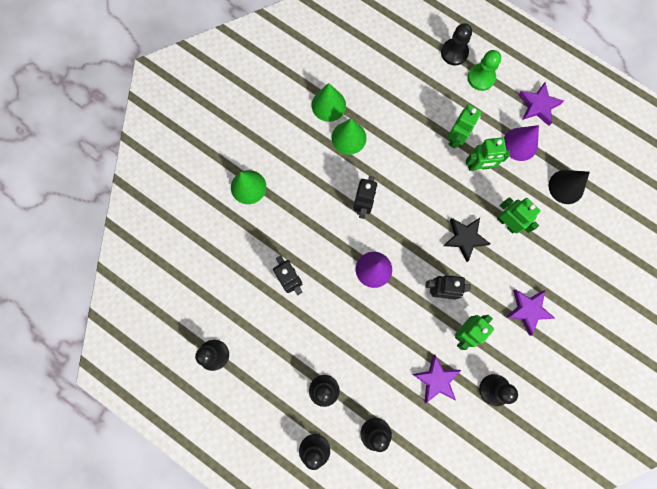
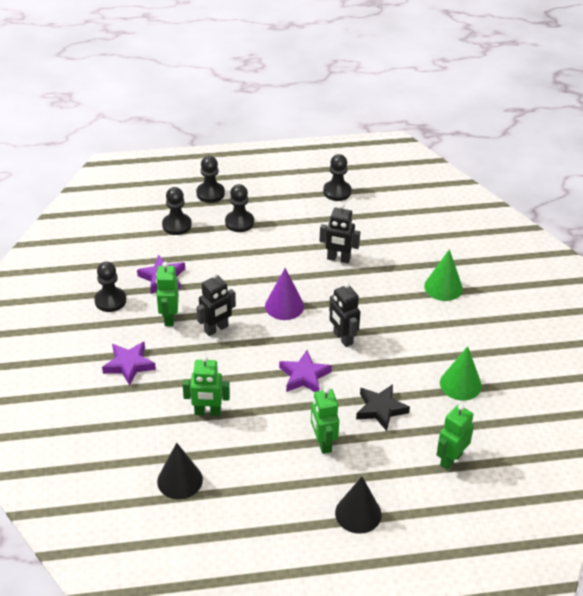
camera: 135 degrees right, 35 degrees down
(349, 138) = (413, 374): green cone -> none
(454, 53) = (409, 516): black pawn -> none
(464, 238) = (233, 375): black star -> black star (380, 409)
(478, 166) = (278, 436): green robot -> green robot (450, 459)
(481, 78) = (358, 513): green pawn -> black cone
(520, 144) = (259, 483): purple cone -> none
(538, 106) = (276, 532): purple star -> purple star (304, 376)

